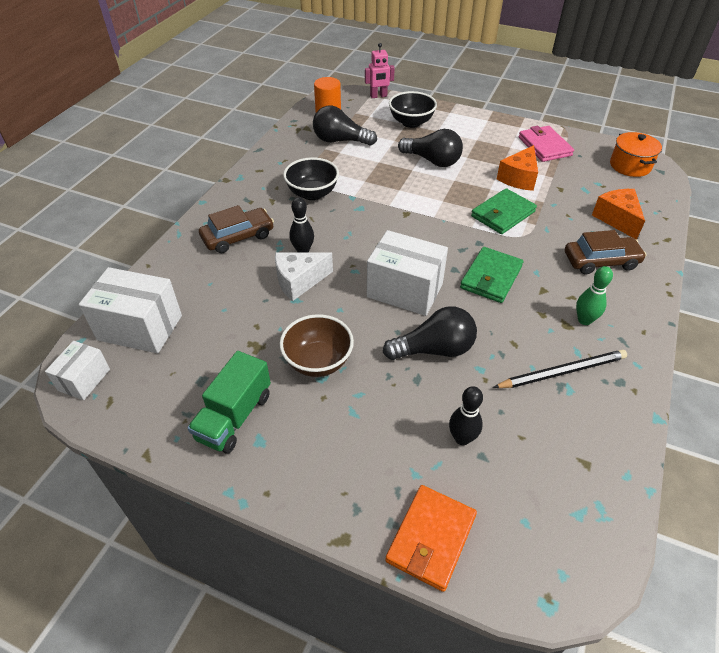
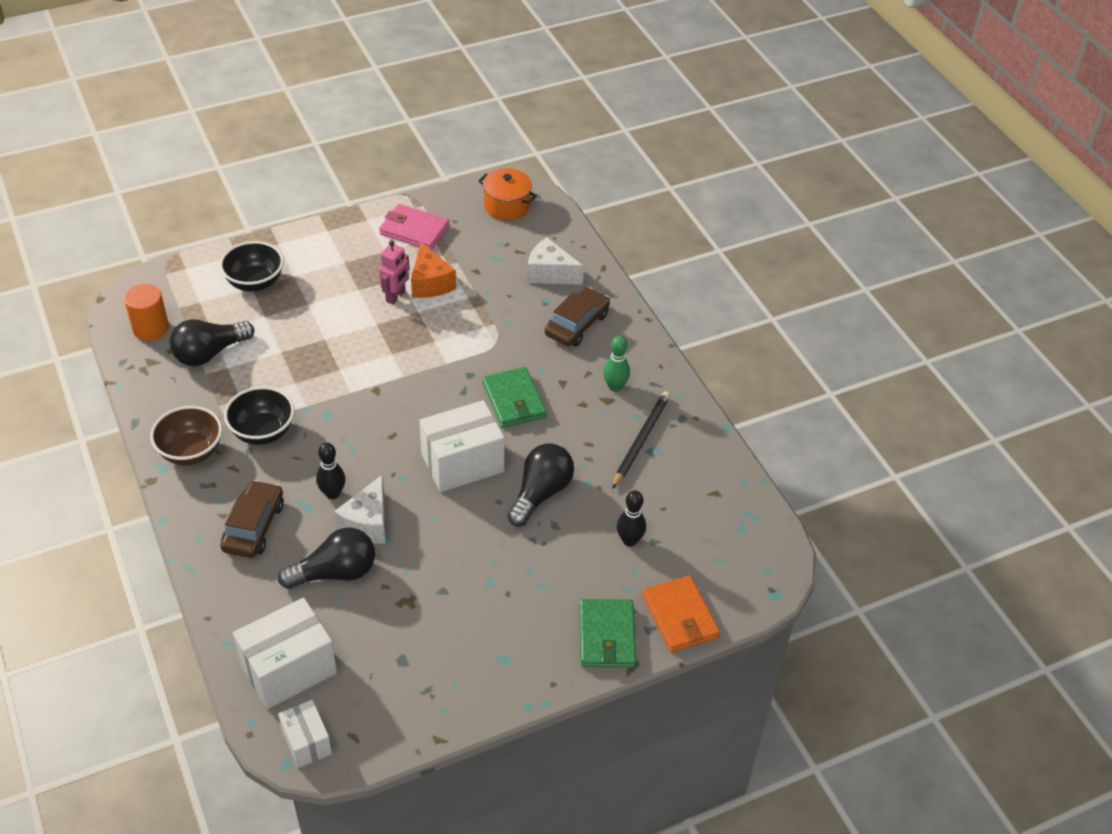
camera: 50 degrees left, 0 degrees up
(234, 416) = (464, 661): green truck -> none
(318, 361) = (470, 572): brown bowl -> brown bowl (191, 452)
(378, 96) = (176, 269): pink robot -> pink robot (396, 296)
(432, 161) = (331, 315): black light bulb -> black light bulb (335, 573)
(503, 214) = (458, 332): green wallet -> green wallet (607, 636)
(617, 219) = (550, 273): orange cheese -> white cheese

